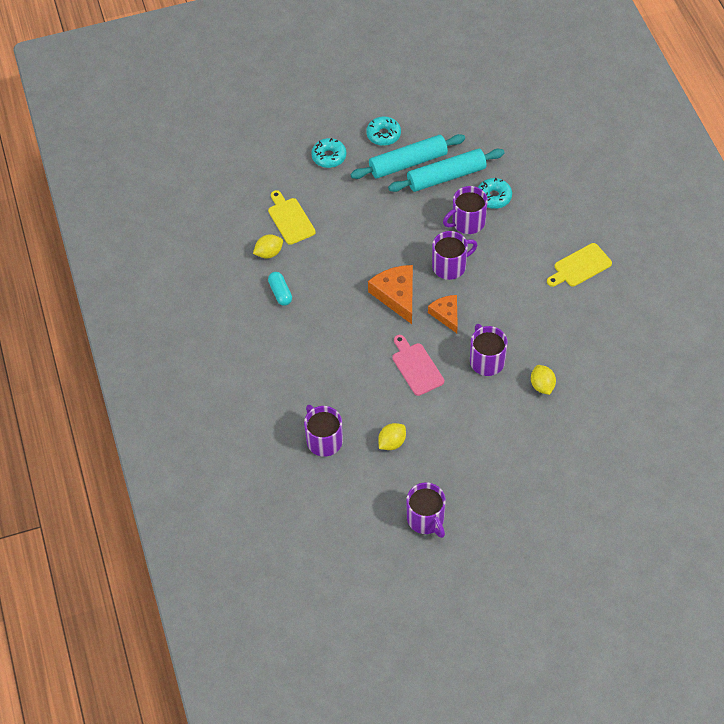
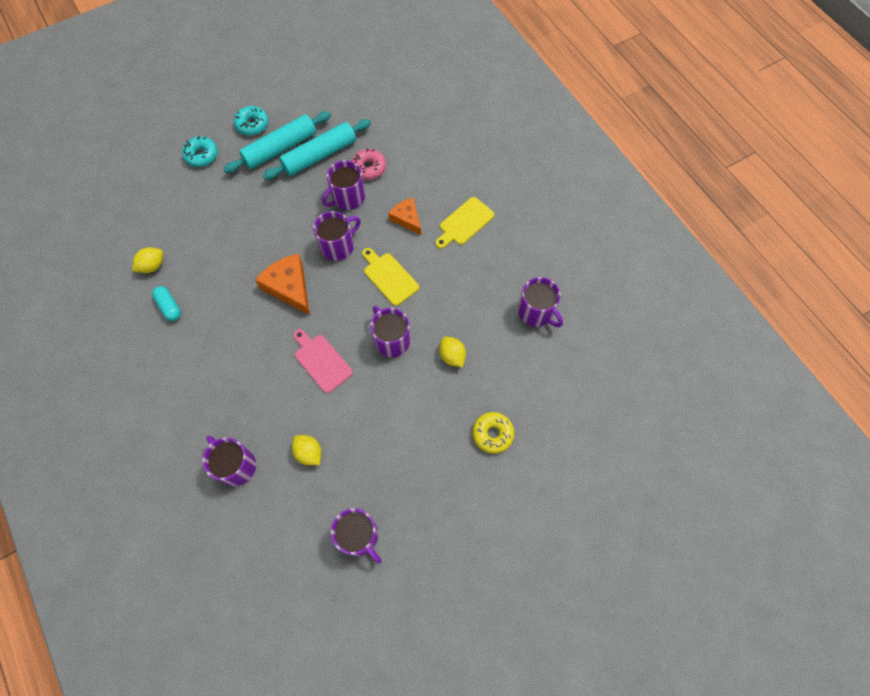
camera: 15 degrees left, 10 degrees up
(290, 219) = (170, 226): yellow cutting board -> yellow cutting board (389, 277)
(392, 442) = (309, 453): yellow lemon -> yellow lemon turned 75 degrees counterclockwise
(446, 314) = (343, 298): orange cheese -> orange cheese (407, 219)
(493, 197) = (369, 168): turquoise donut -> pink donut
(566, 460) = (492, 434): none -> yellow donut
(633, 362) = (536, 312): none -> purple mug

